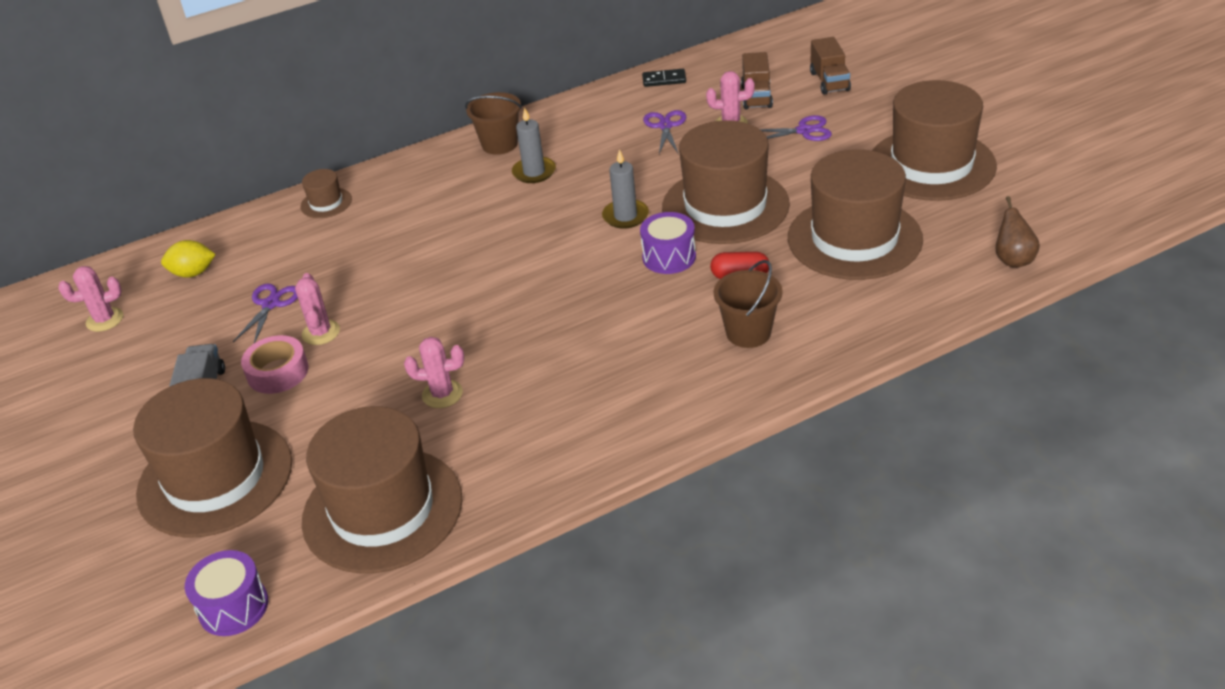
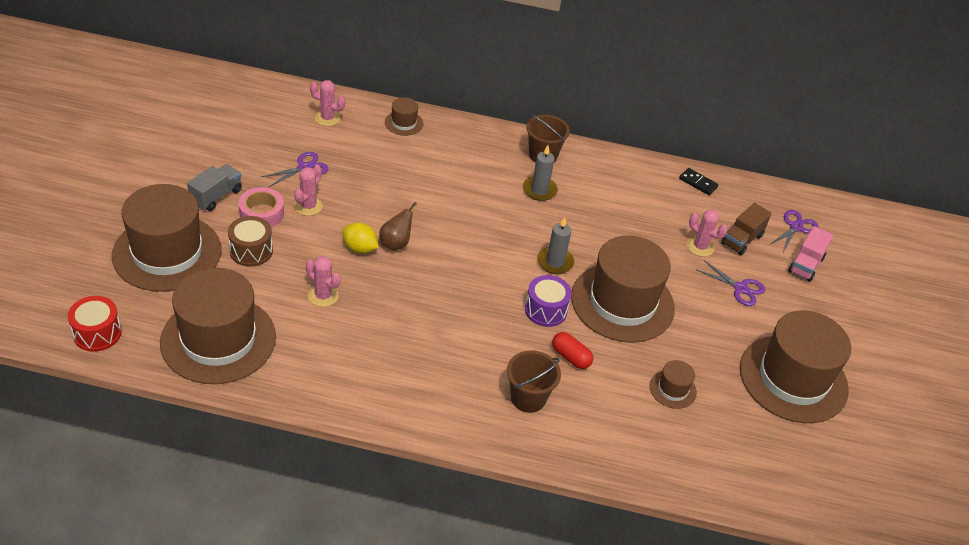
camera: 30 degrees right, 5 degrees up
(105, 320) = (219, 113): pink cactus -> pink cactus (327, 118)
(193, 273) = (289, 117): yellow lemon -> yellow lemon (360, 248)
(233, 607) = (97, 333): purple drum -> red drum
(311, 411) = (251, 251): none -> brown drum
(665, 126) = (656, 217): purple scissors -> purple scissors (796, 227)
(829, 81) = (806, 265): brown truck -> pink truck
(854, 238) = (673, 389): brown hat -> brown hat, size x0.43
(1013, 260) = (755, 488): brown pear -> brown pear (396, 243)

